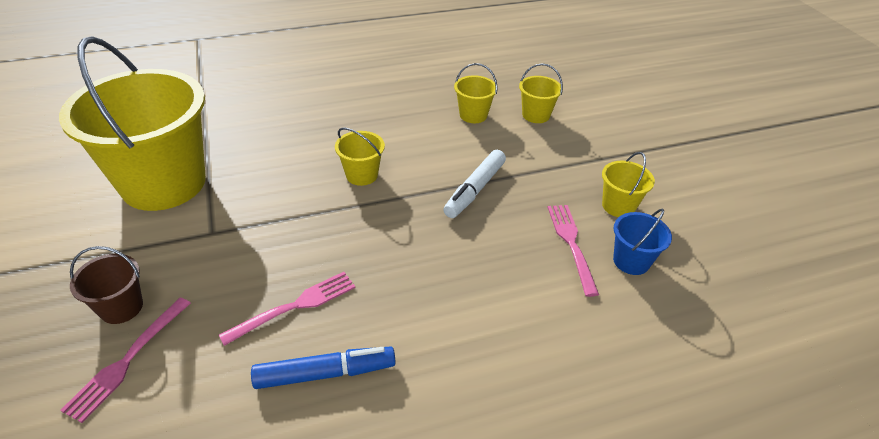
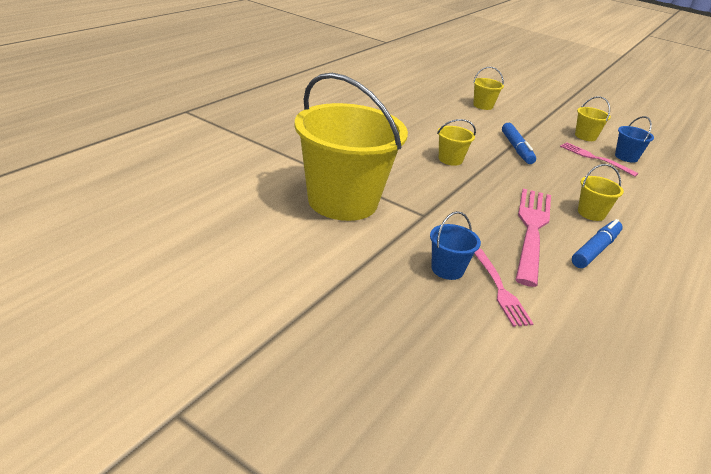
camera: 40 degrees left, 10 degrees down
(121, 307) = (447, 269): brown bucket -> blue bucket
(294, 306) = (531, 230): pink fork -> pink fork, size x1.76
(473, 115) = (453, 113): yellow bucket -> yellow bucket (591, 213)
(474, 190) = (516, 149): white marker -> blue marker

